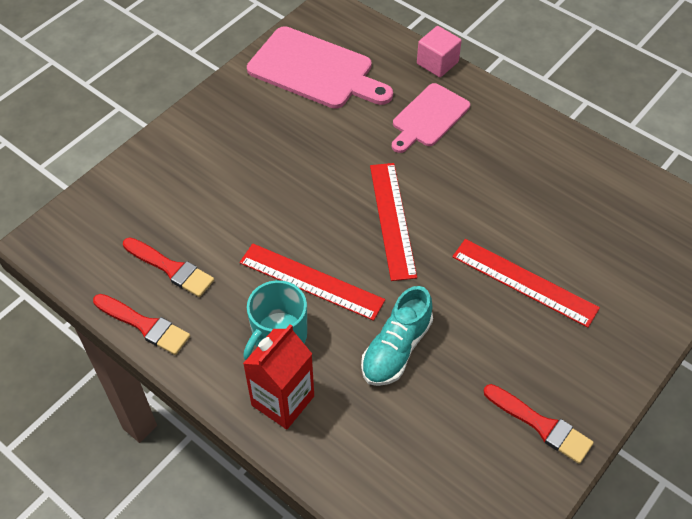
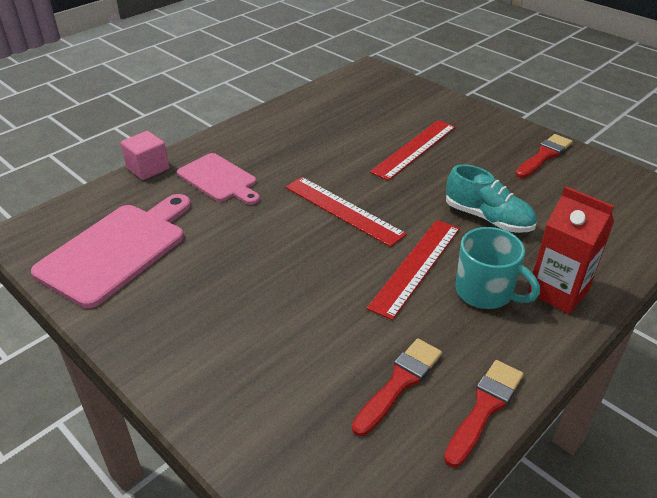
camera: 85 degrees left, 15 degrees down
(392, 220) = (343, 210): red ruler -> red ruler turned 45 degrees clockwise

